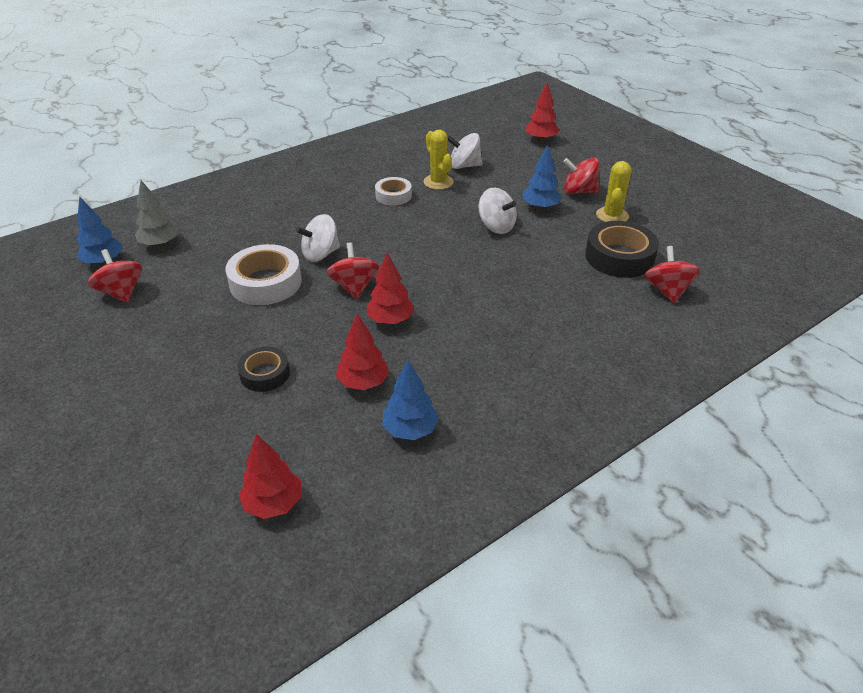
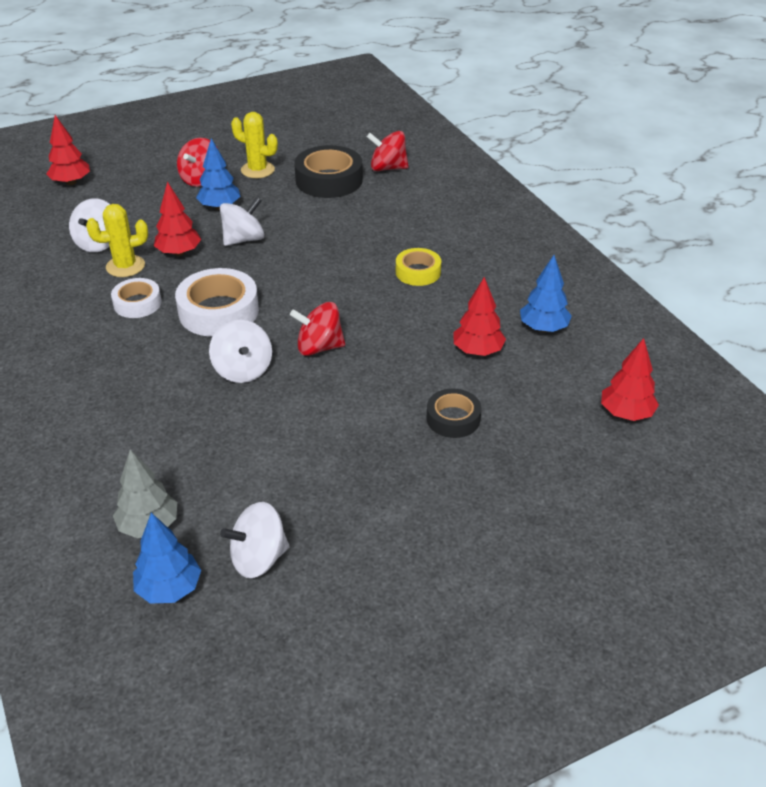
camera: 80 degrees left, 0 degrees up
(121, 292) = (258, 558): red spinning top -> white spinning top
(265, 282) = (285, 417): white tape -> white tape (218, 311)
(390, 320) = (385, 326): red tree -> red tree (179, 253)
(482, 331) = (418, 272): none -> yellow tape

